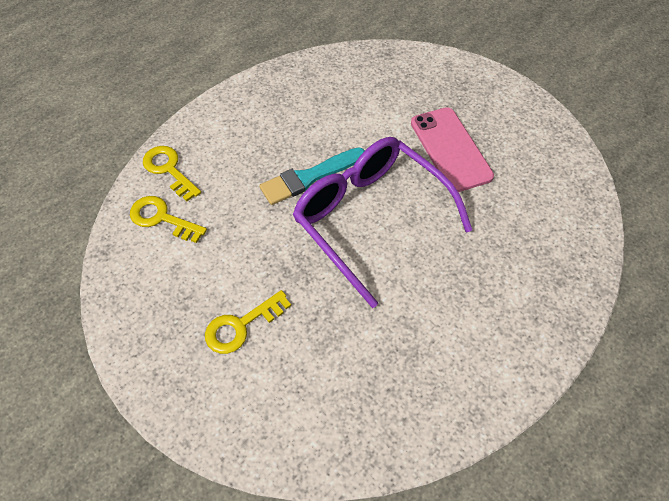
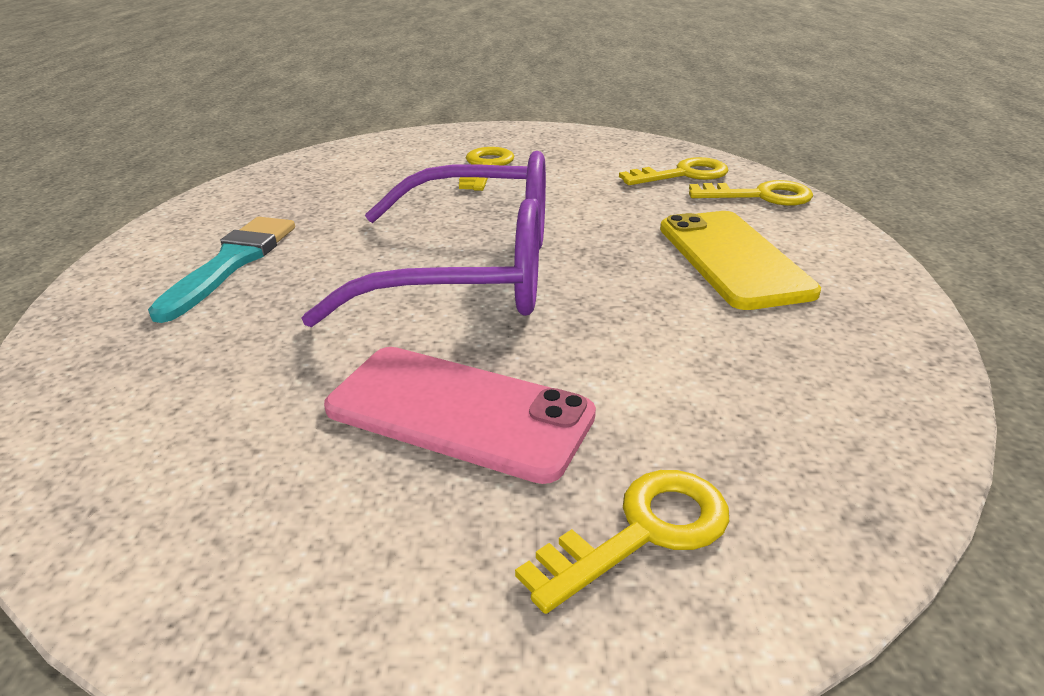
camera: 135 degrees right, 25 degrees down
(261, 143) = (733, 259): none -> yellow phone
(309, 177) = (612, 264): turquoise brush -> turquoise brush (231, 264)
(442, 85) = (642, 532): none -> yellow key

